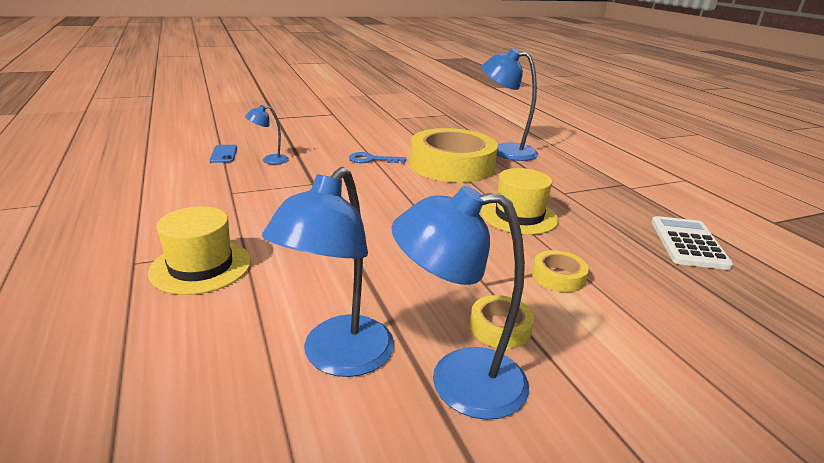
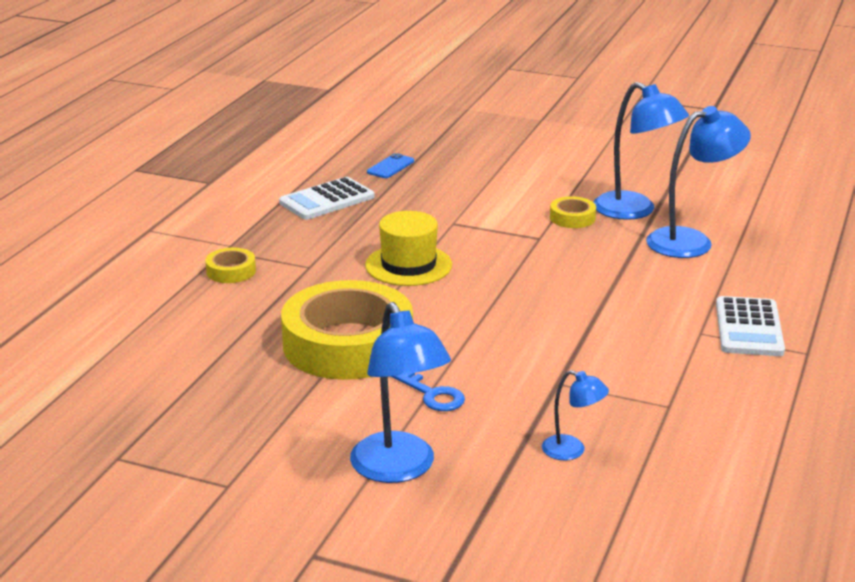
camera: 135 degrees left, 0 degrees up
(201, 266) = (749, 328): yellow hat -> white calculator
(224, 154) = (629, 494): blue phone -> blue phone (390, 167)
(505, 151) = (231, 338): blue lamp -> blue lamp (399, 469)
(558, 276) = (478, 222): yellow tape -> yellow tape (231, 271)

